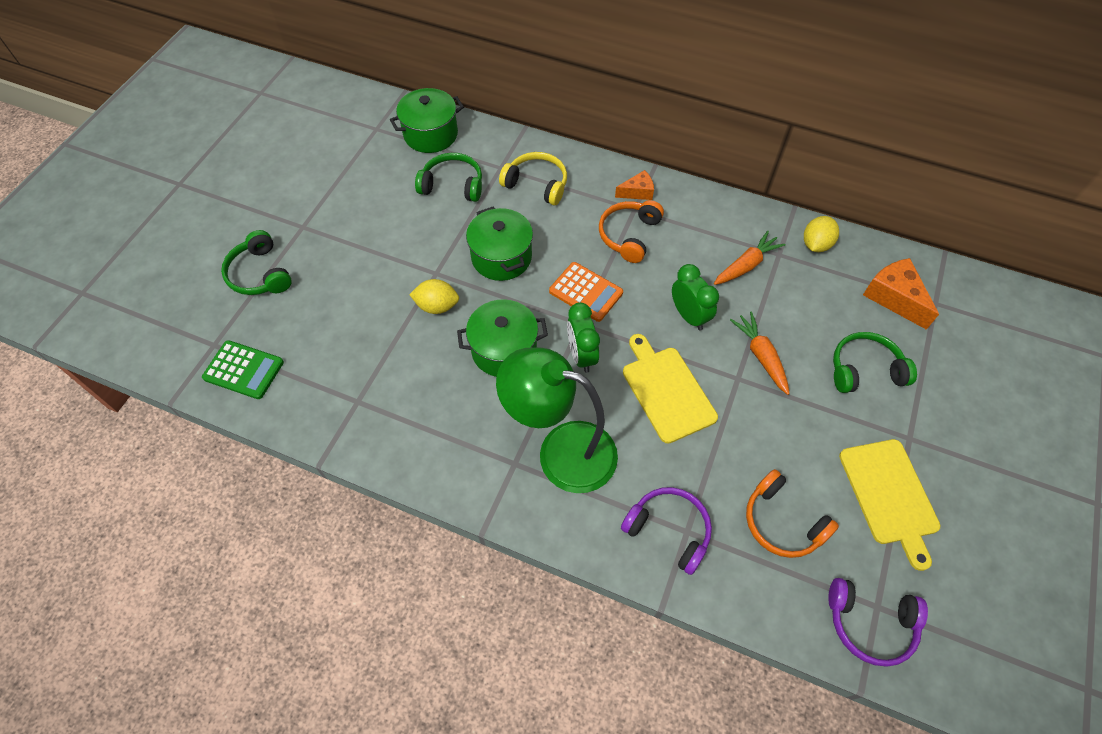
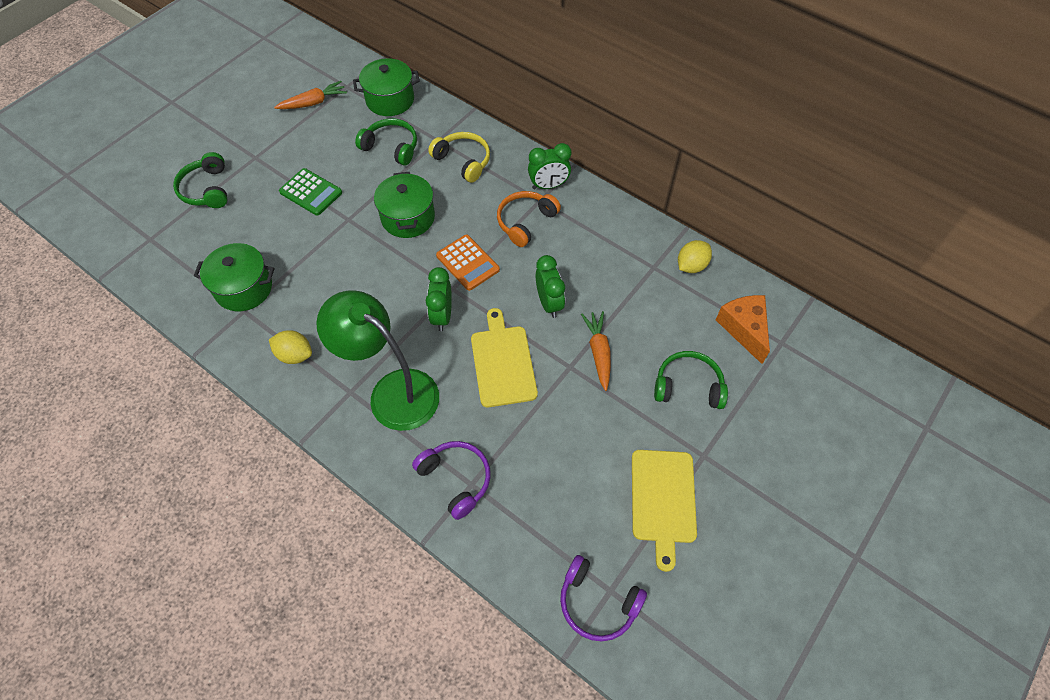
camera: 15 degrees right, 0 degrees up
(244, 370) = (165, 264): green calculator -> green calculator (311, 192)
(437, 306) = (338, 247): yellow lemon -> yellow lemon (295, 355)
(504, 350) = (379, 296): green pot -> green pot (244, 288)
(637, 192) = (548, 186): orange cheese -> green clock
(746, 265) = (619, 270): orange carrot -> orange carrot (313, 103)
(782, 522) = (556, 498): orange headphones -> none

